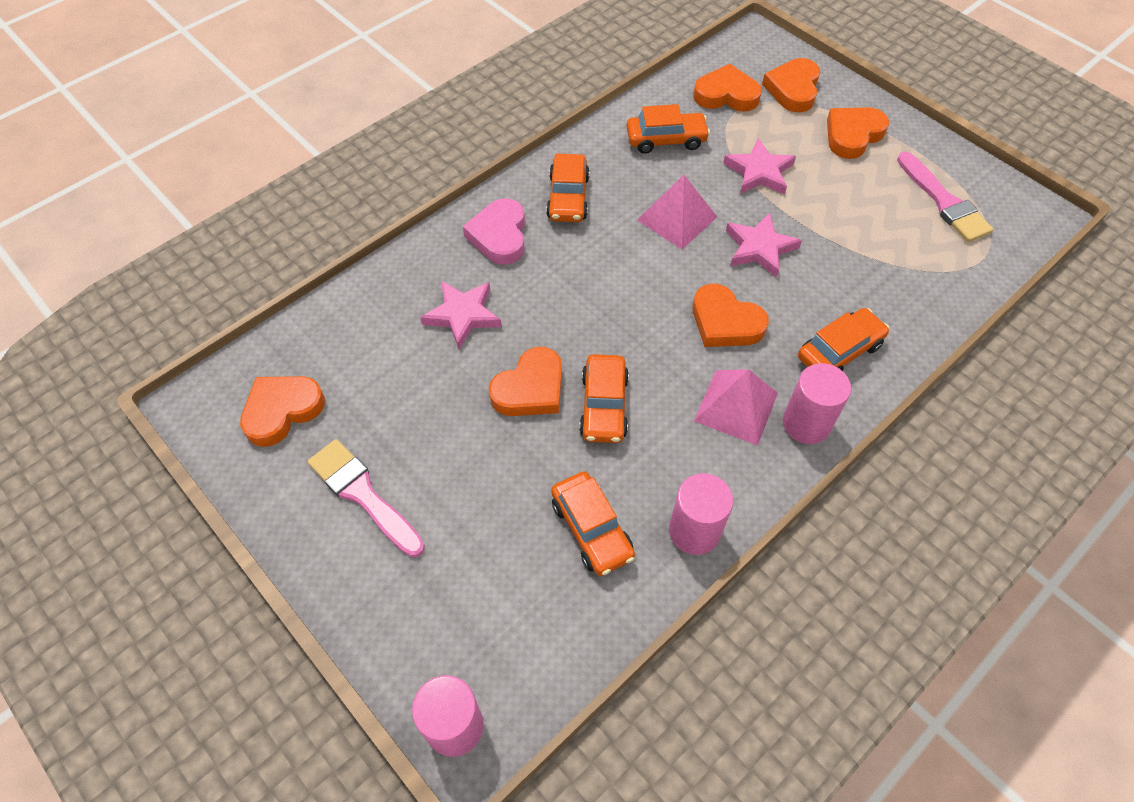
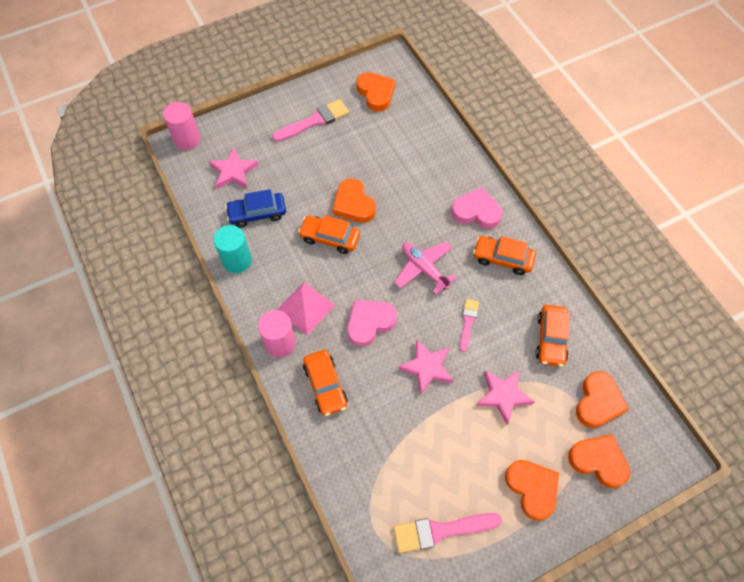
camera: 105 degrees right, 5 degrees up
(463, 315) = (417, 181): pink star -> pink star (233, 172)
(592, 529) = (257, 213): orange car -> blue car
(615, 278) = (424, 269): none -> pink plane
(677, 218) = (468, 322): pink pyramid -> pink brush
(694, 531) = (237, 260): pink cylinder -> turquoise cylinder
(725, 322) = (369, 323): orange heart -> pink heart

